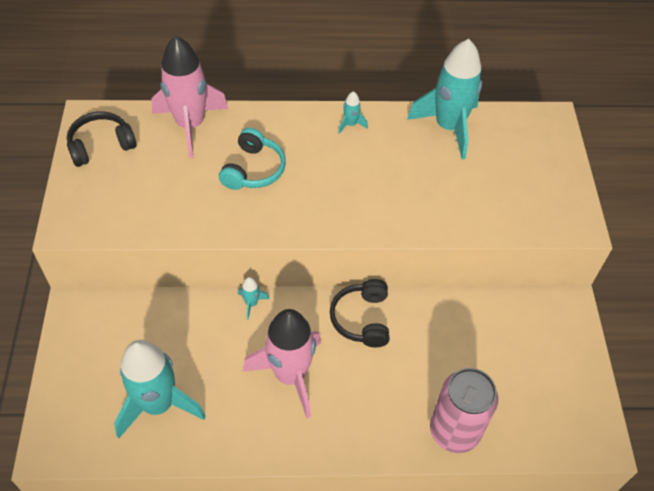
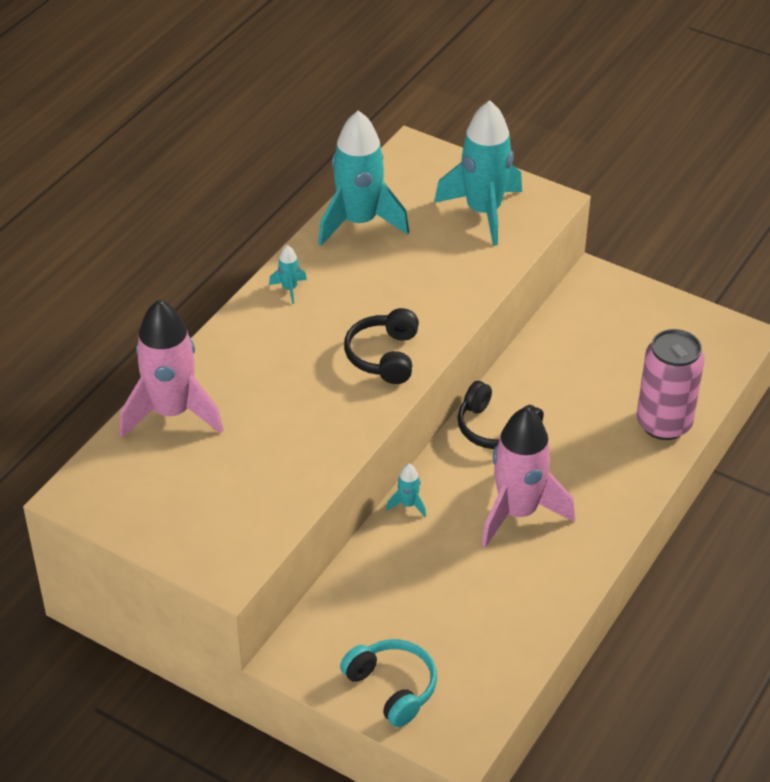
camera: 55 degrees left, 10 degrees down
(101, 145) = (131, 500): black headphones -> black headphones (384, 356)
(158, 404) = (473, 631): turquoise rocket -> turquoise rocket (483, 212)
(253, 169) = (284, 389): turquoise headphones -> turquoise headphones (392, 688)

